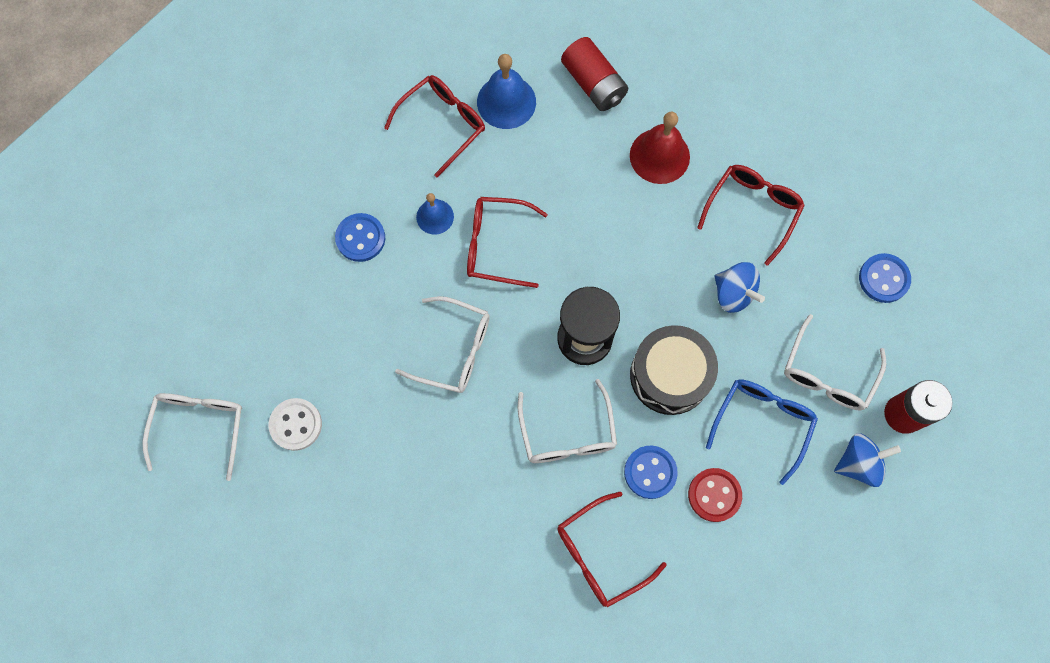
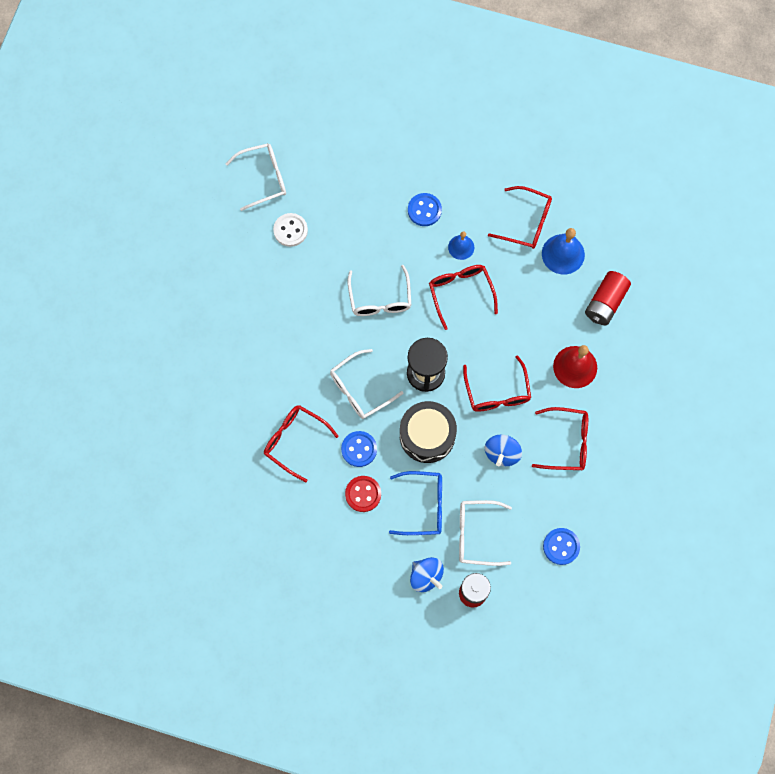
camera: 65 degrees right, 0 degrees up
(650, 262) = (497, 392): none -> red glasses

